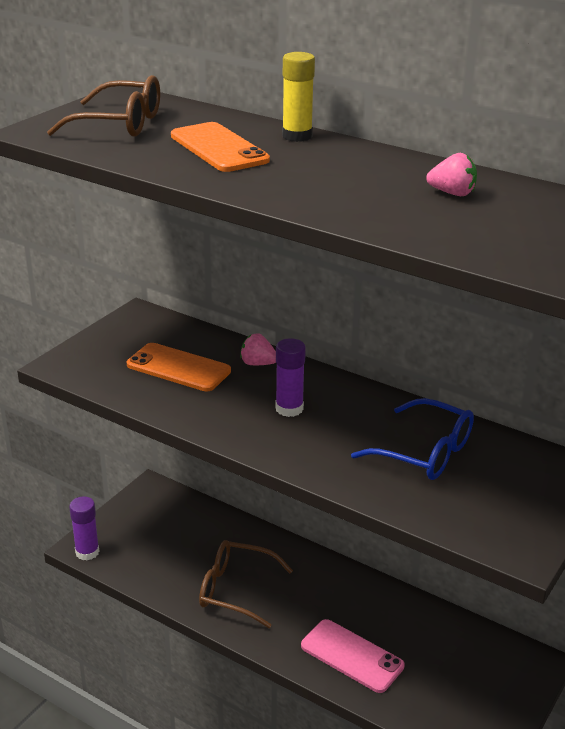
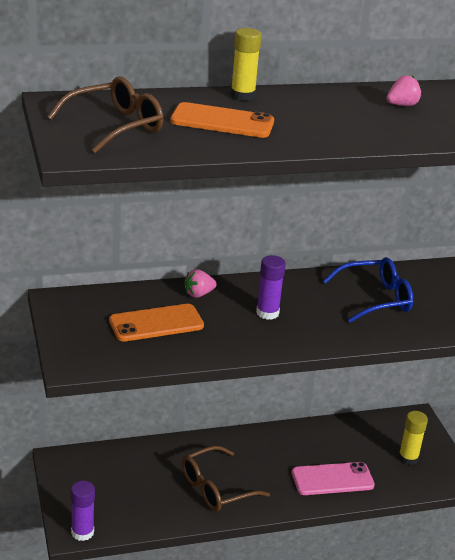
camera: 50 degrees left, 0 degrees up
(463, 692) = (408, 458): none -> yellow glue stick

